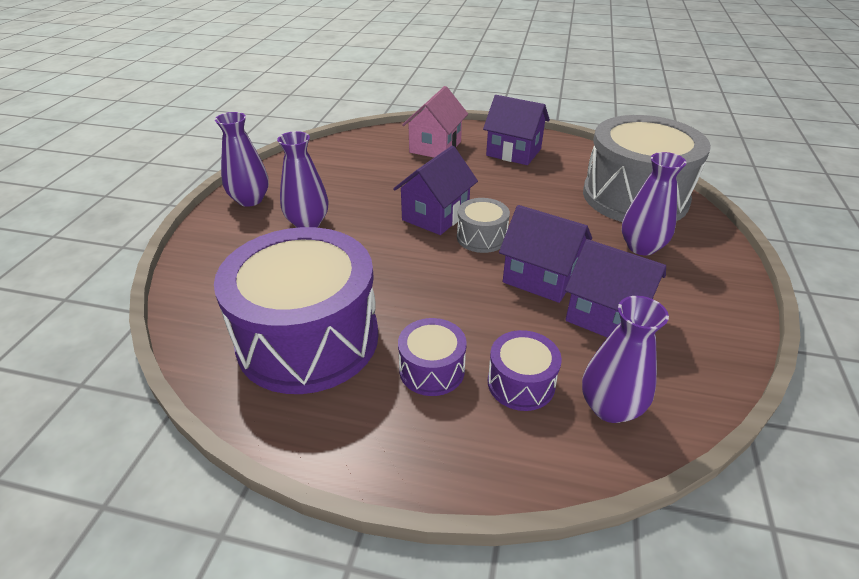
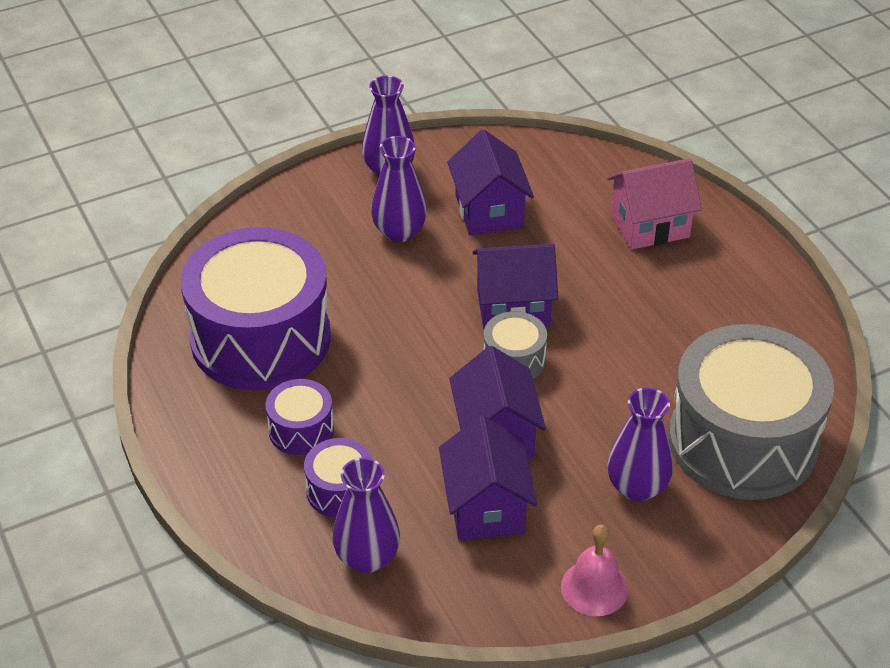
camera: 50 degrees right, 5 degrees up
(513, 152) = (720, 293): purple house -> purple house (489, 211)
(723, 307) = (594, 588): none -> pink bell

